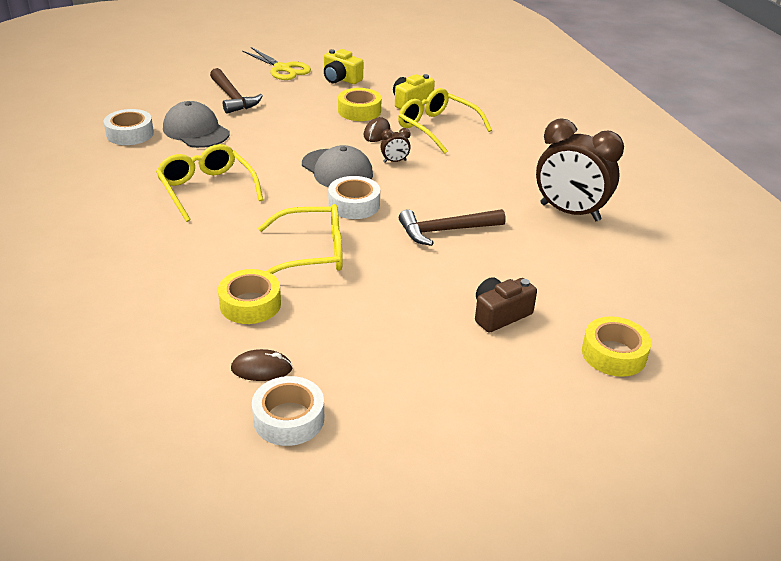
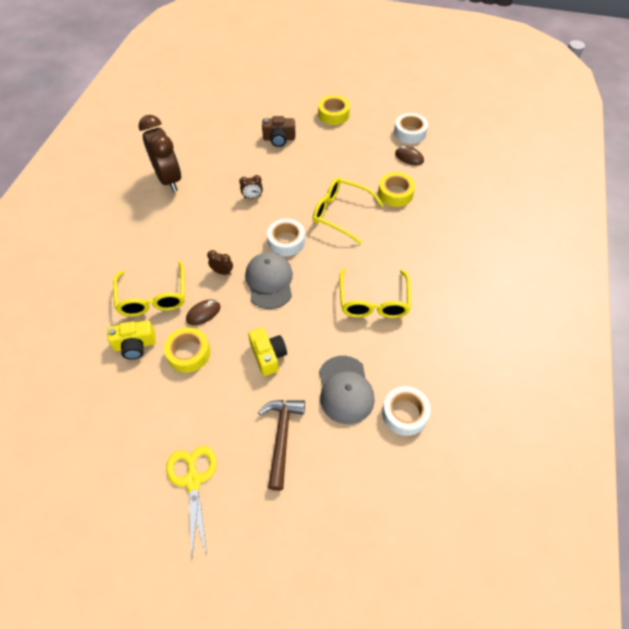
camera: 145 degrees left, 20 degrees up
(341, 79) = (155, 423): yellow camera -> yellow camera (268, 356)
(445, 231) = (252, 197): brown hammer -> brown clock
(613, 354) = (252, 104): yellow tape -> yellow tape (333, 114)

